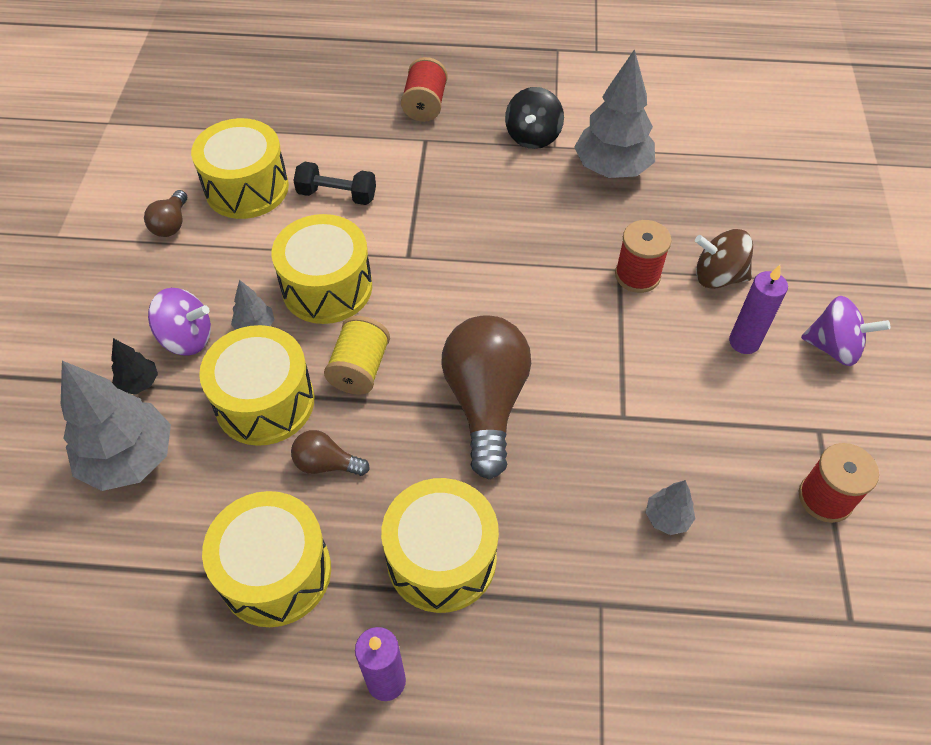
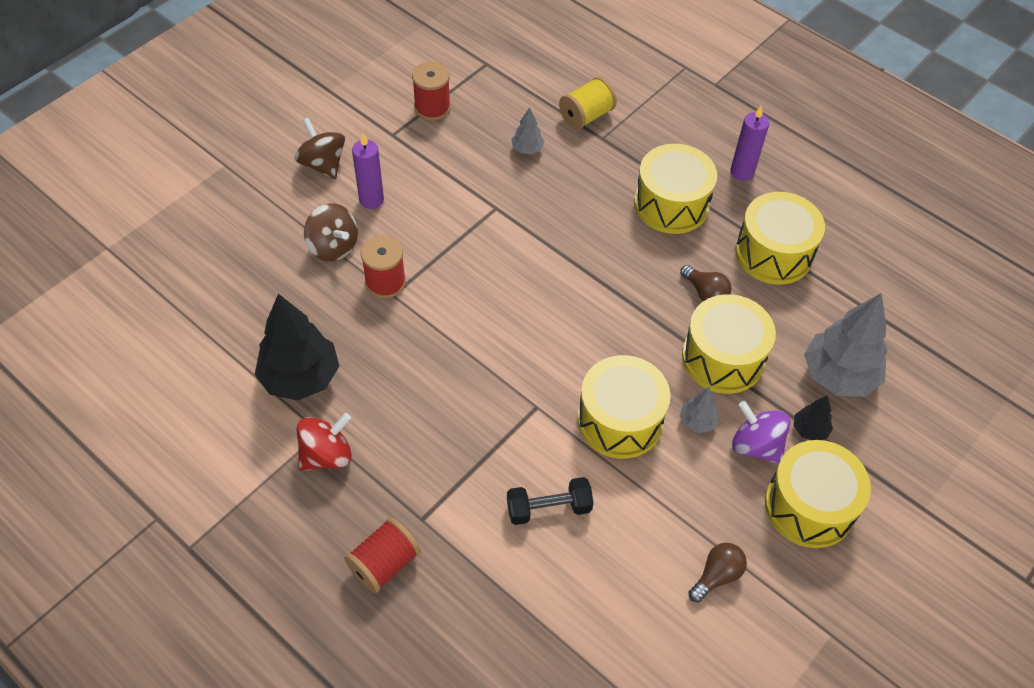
camera: 145 degrees left, 0 degrees up
(247, 188) = (624, 573): yellow drum -> yellow drum (809, 506)
(337, 195) = (548, 508): black dumbbell -> black dumbbell turned 60 degrees counterclockwise
(360, 368) = (640, 340): yellow spool -> yellow spool (586, 116)
(486, 402) = (573, 267): brown light bulb -> none
(533, 136) = (326, 455): black spinning top -> red spinning top
(611, 168) = (300, 378): grey tree -> black tree
(833, 347) = (323, 164): purple spinning top -> brown spinning top

